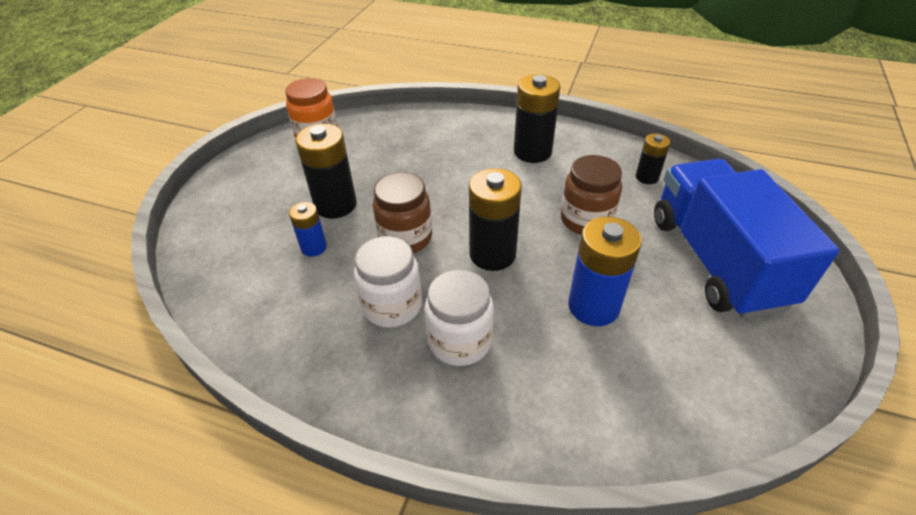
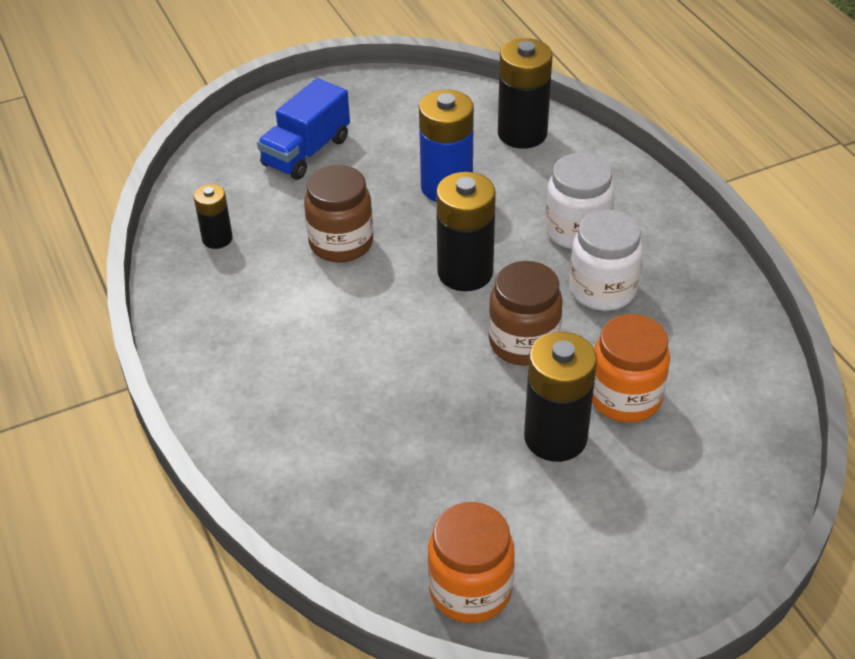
camera: 135 degrees left, 0 degrees up
(314, 247) = (625, 398): blue battery -> orange jar
(532, 152) = (262, 346): black battery -> black battery (522, 134)
(716, 260) = (306, 152): blue truck -> blue truck, size x0.58

